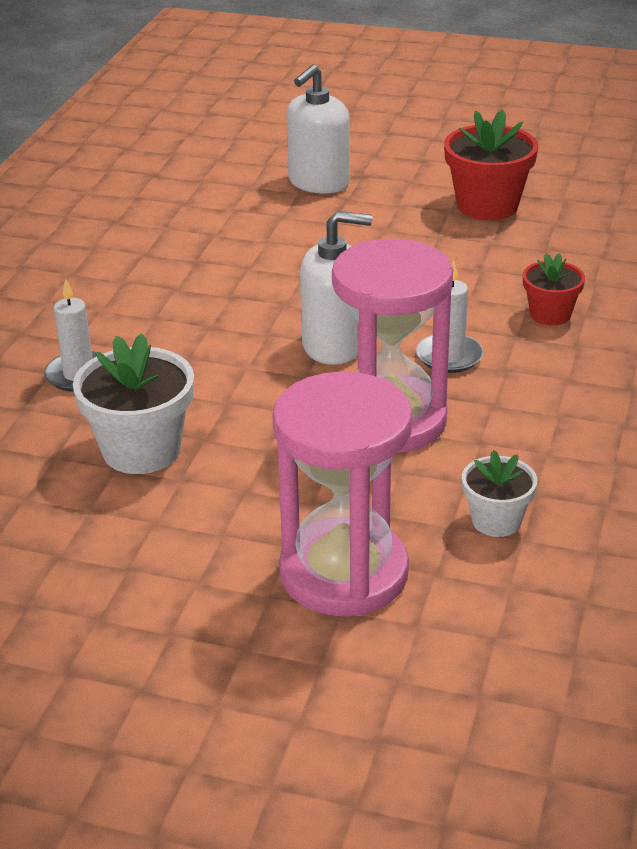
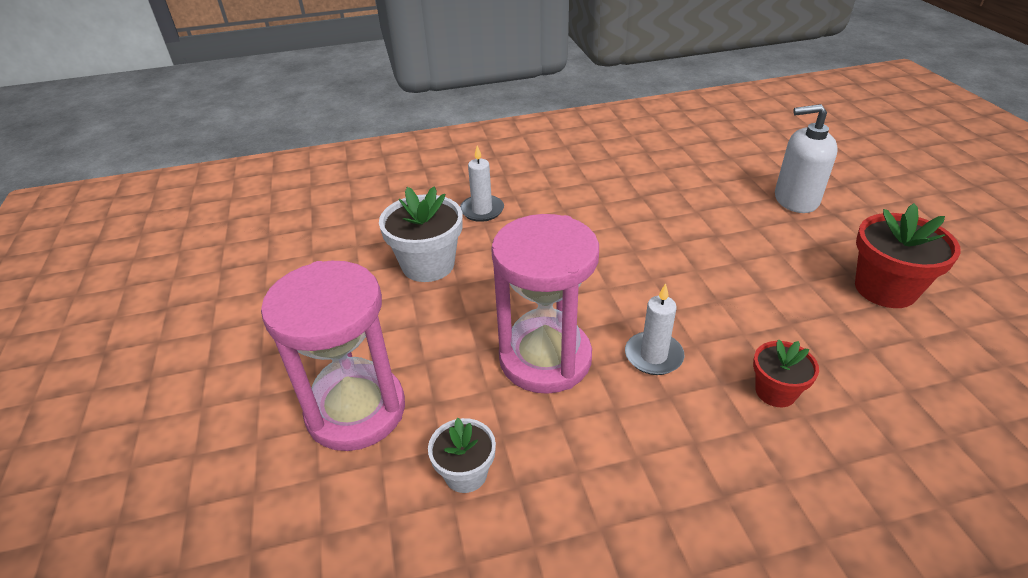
camera: 60 degrees right, 5 degrees up
(334, 345) = (609, 292): white soap dispenser -> none

